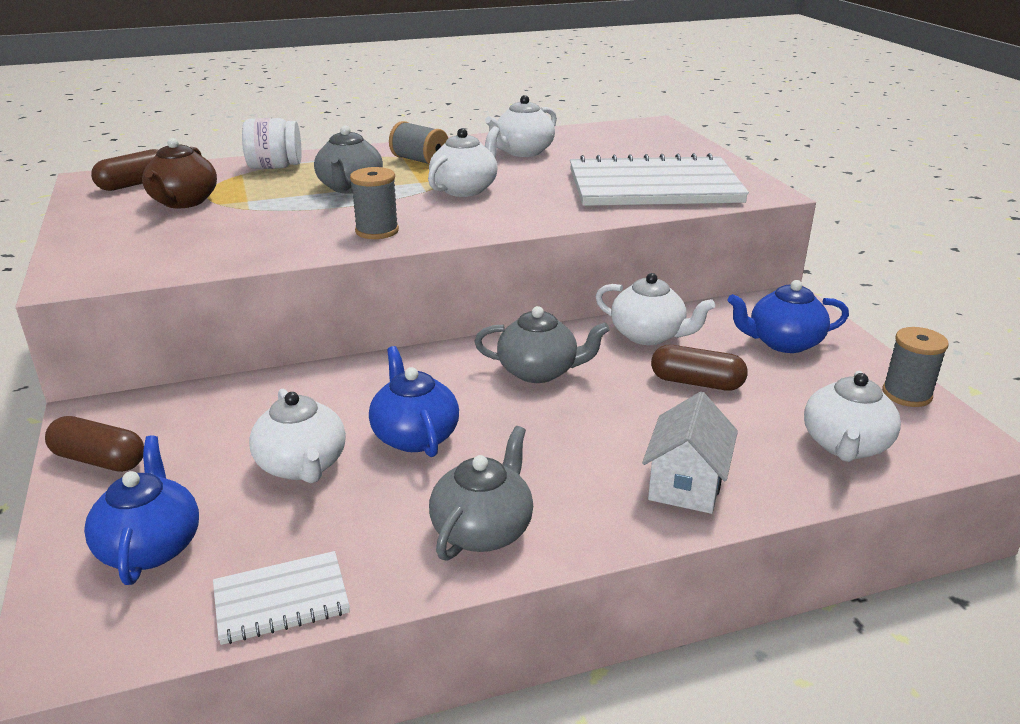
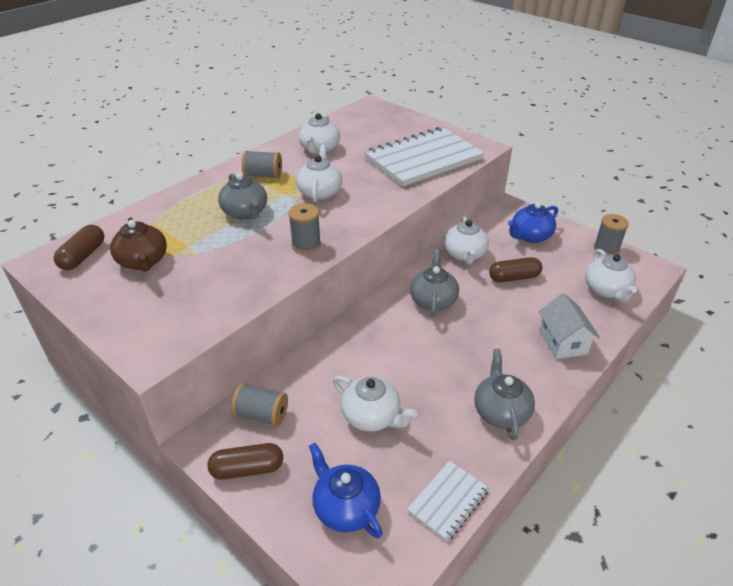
camera: 30 degrees left, 10 degrees up
(181, 414) = (262, 415): none -> grey spool
(275, 167) = (170, 209): white jar -> none
(414, 436) = (411, 370): blue teapot -> none
(539, 371) = (433, 300): grey teapot -> grey teapot turned 60 degrees counterclockwise
(648, 335) = (464, 255): white teapot -> white teapot turned 90 degrees clockwise

